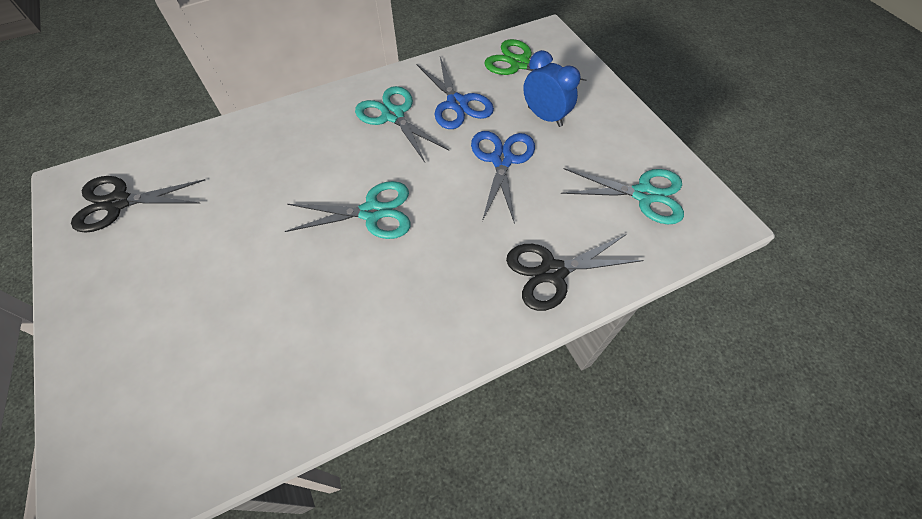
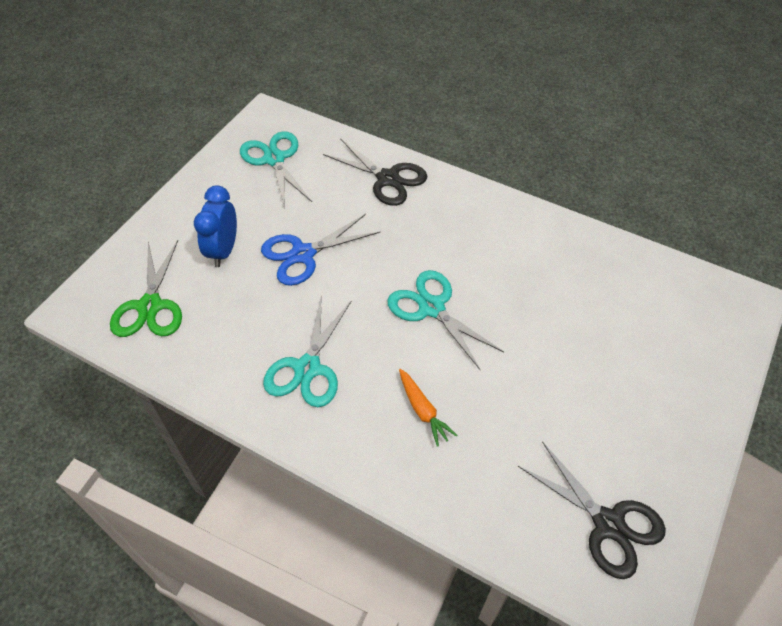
camera: 125 degrees left, 5 degrees down
(298, 156) = (423, 410): none -> orange carrot
(457, 103) = (251, 325): blue scissors -> none

